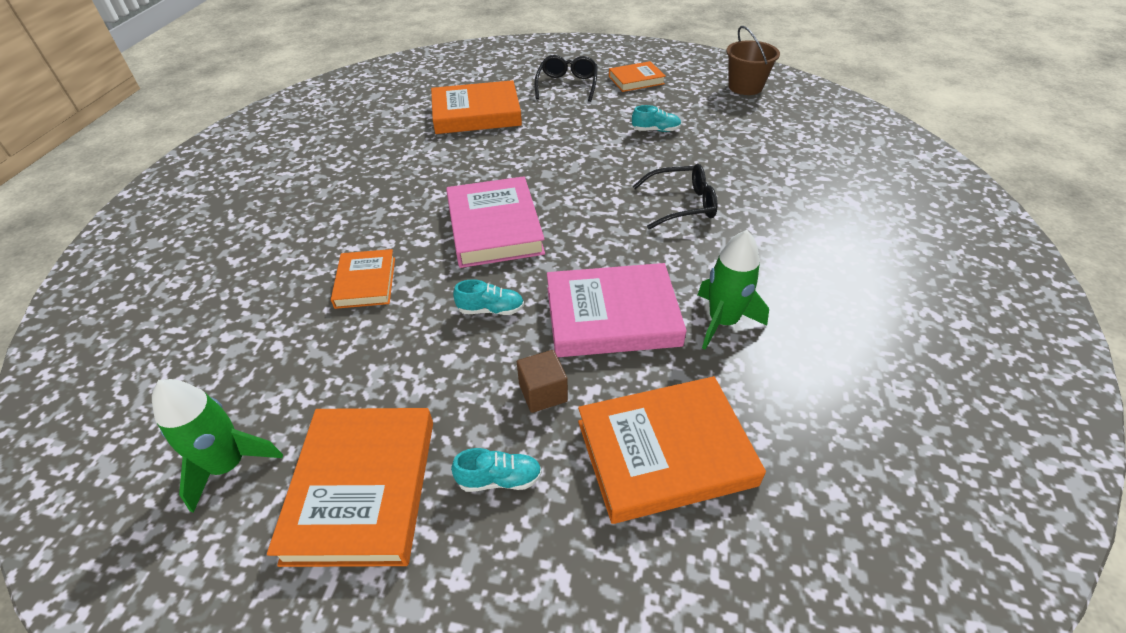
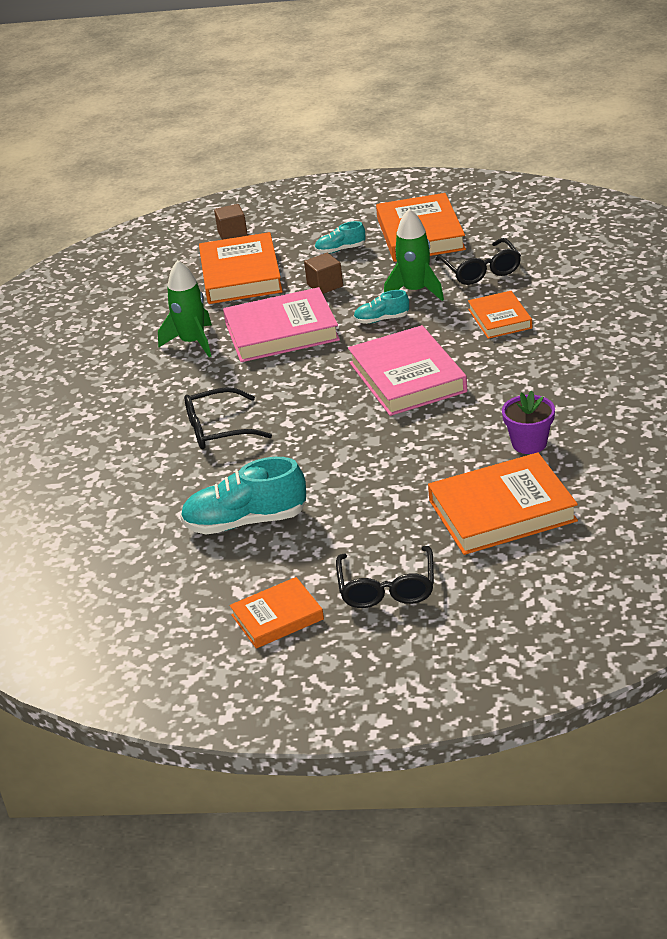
camera: 175 degrees right, 10 degrees down
(229, 465) = (509, 227): green rocket -> green rocket (415, 291)
(333, 370) = (481, 271): none -> black glasses
(428, 152) = (529, 443): none -> purple flower pot
(655, 130) = (245, 521): turquoise shoe -> turquoise shoe, size x1.90
(665, 453) = (240, 275): orange book -> orange book turned 75 degrees counterclockwise
(684, 598) = (232, 234): none -> brown cube
(745, 87) = (103, 628): brown bucket -> none

